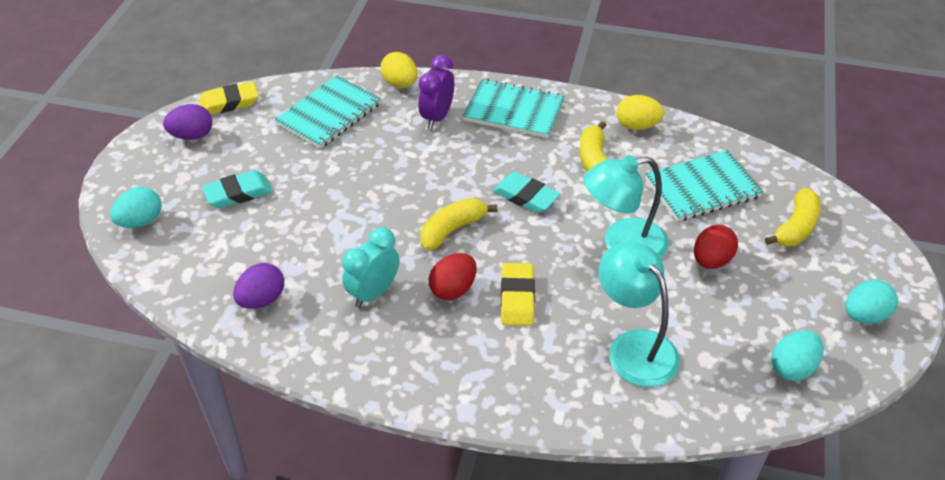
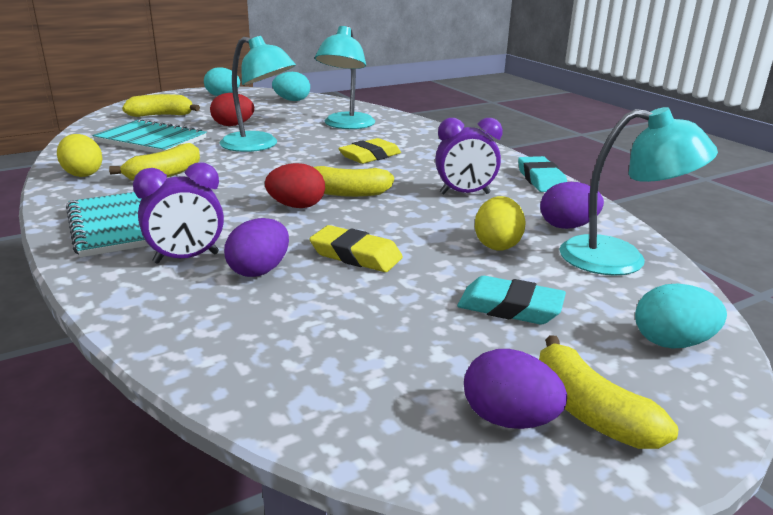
camera: 135 degrees left, 20 degrees down
(162, 158) = (589, 412): none -> yellow banana
(202, 282) = (620, 259): none -> turquoise lamp
(229, 103) = (387, 441): yellow eraser -> yellow eraser (355, 255)
(329, 114) = (279, 328): turquoise notebook -> none
(373, 293) = (465, 193): turquoise clock -> purple clock
(389, 134) = (259, 270): none -> purple egg
(400, 84) = (137, 311): yellow egg -> yellow egg (497, 245)
(453, 289) = (403, 173): red egg -> red egg (296, 206)
(526, 196) = (256, 183): turquoise eraser -> turquoise eraser (541, 179)

